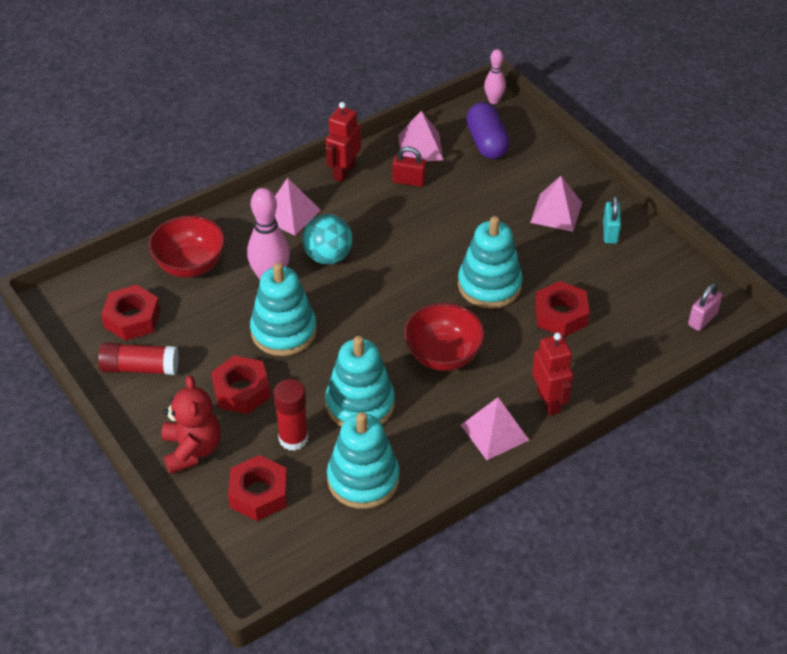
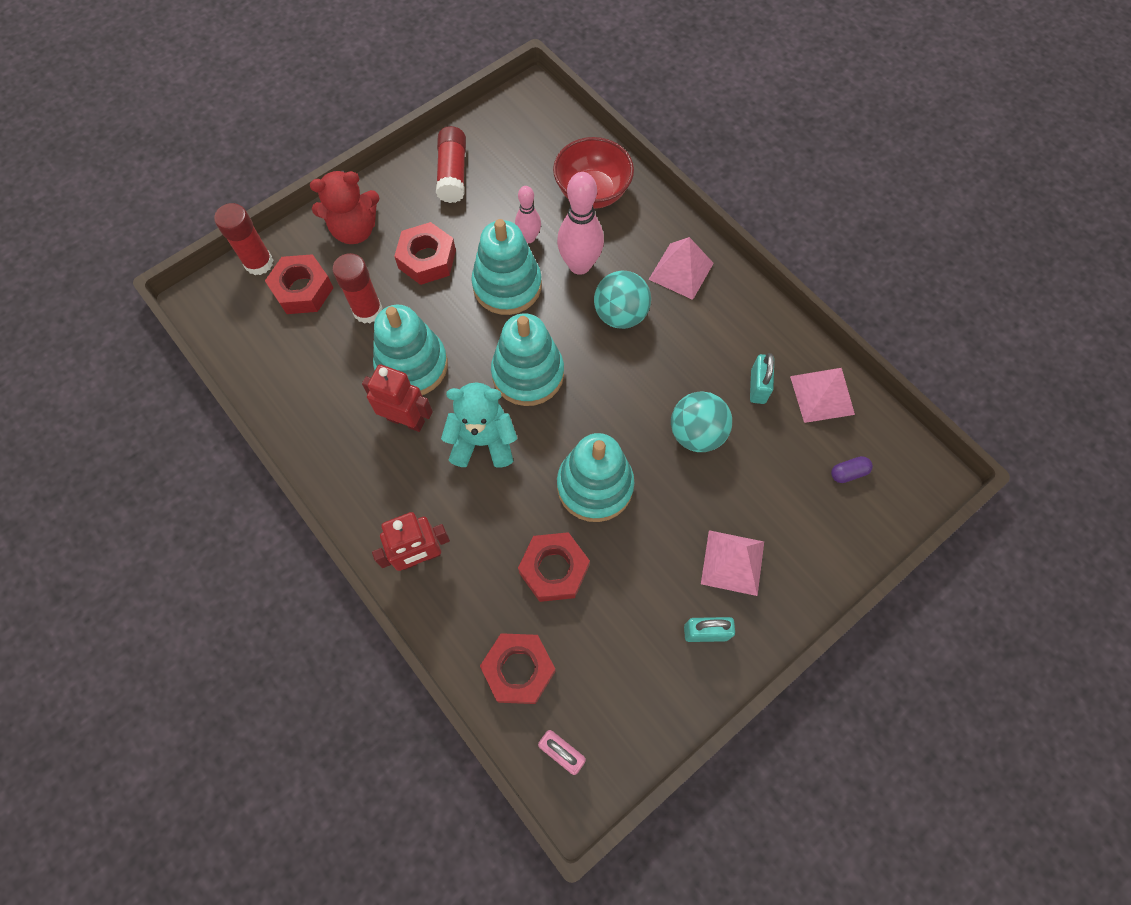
camera: 85 degrees right, 20 degrees up
(132, 319) = (514, 157): red nut -> red nut (518, 670)
(217, 534) = (259, 263): none -> red glue stick
(344, 172) = (760, 316): red robot -> red robot (406, 420)
(363, 479) = (316, 377): turquoise stacking toy -> turquoise stacking toy (528, 374)
(409, 181) = (758, 386): red padlock -> turquoise padlock
(443, 355) = (483, 441): red bowl -> turquoise teddy bear
(447, 220) = (696, 433): none -> turquoise ball
(487, 143) = (848, 473): purple capsule -> purple capsule, size x0.46
(494, 100) = (936, 478): pink bowling pin -> pink bowling pin (529, 238)
(494, 432) = (375, 499): pink pyramid -> none

